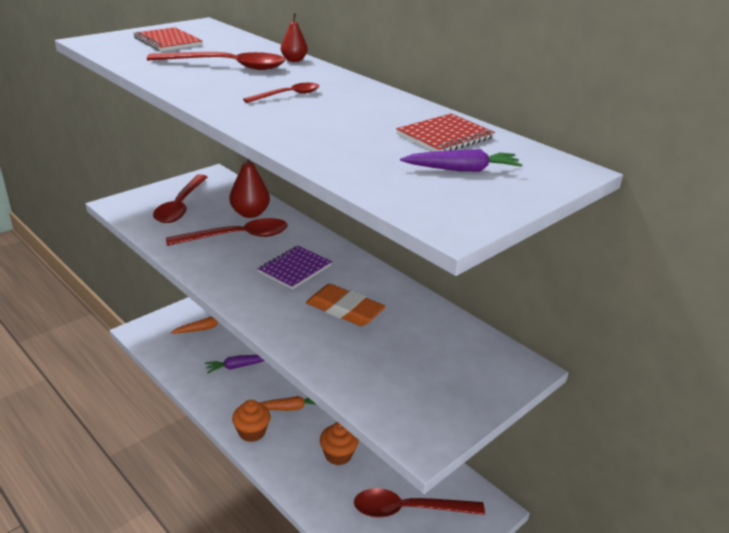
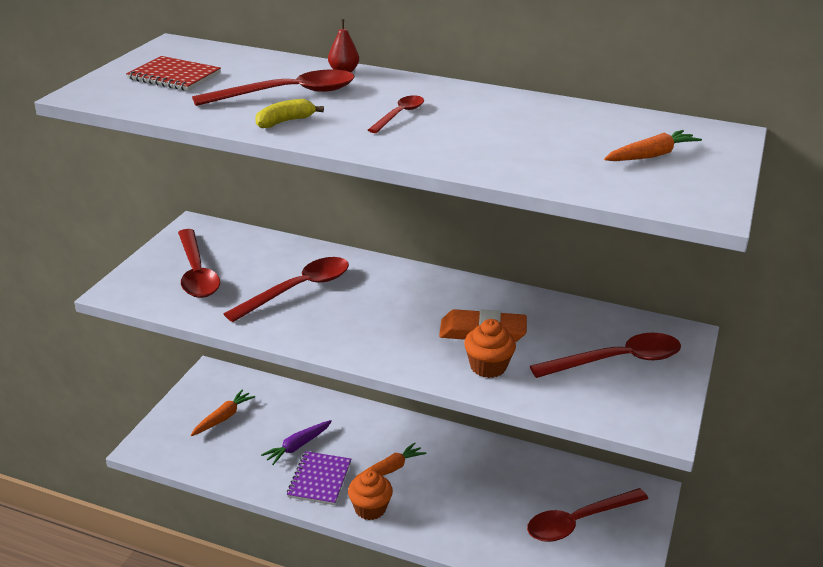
camera: 25 degrees left, 0 degrees up
(193, 82) = (285, 122): none -> yellow banana
(250, 213) = (285, 260): red pear -> none
(295, 269) = (394, 306): purple notebook -> purple notebook (319, 479)
(338, 455) = (475, 497): orange cupcake -> orange cupcake (488, 367)
(438, 370) = (616, 360): none -> red spoon
(445, 136) = (595, 126): red notebook -> none
(462, 169) = (651, 155): purple carrot -> orange carrot

